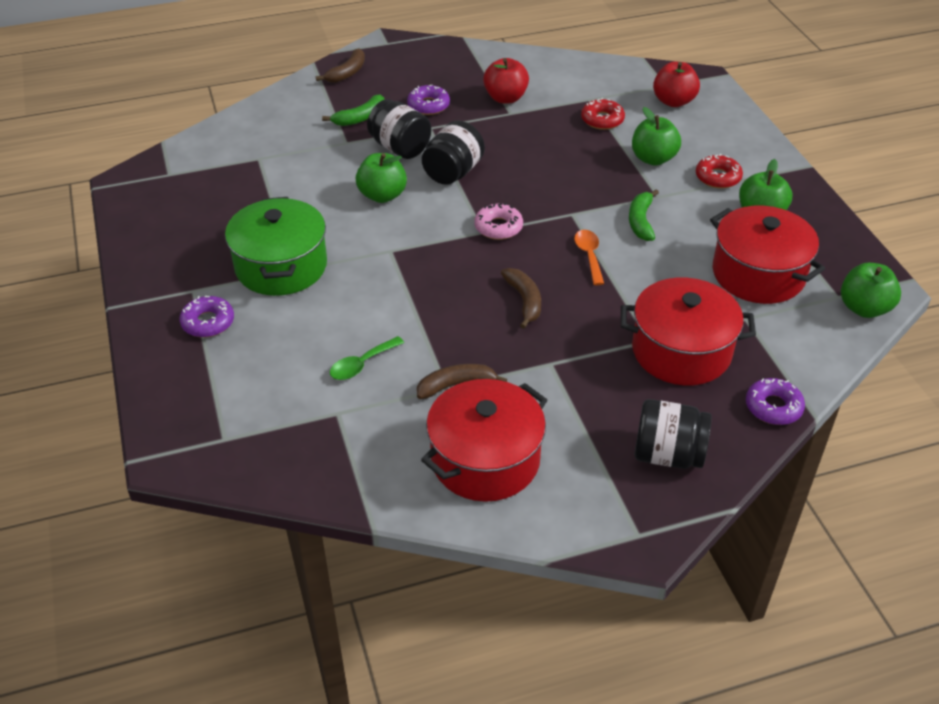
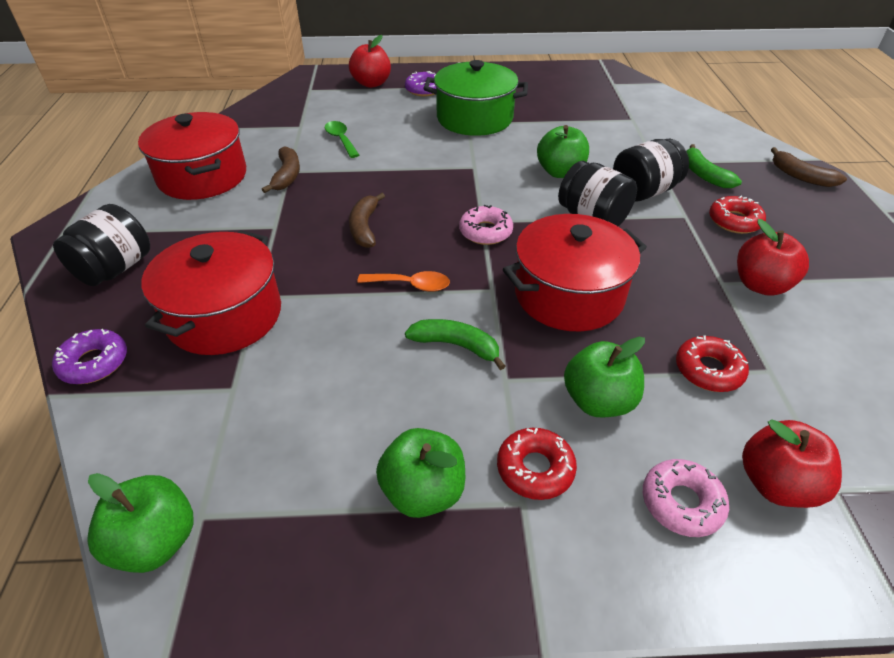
camera: 105 degrees right, 0 degrees up
(194, 378) = (371, 83): none -> red apple
(428, 105) = (734, 221): purple donut -> red donut
(524, 301) = (364, 227): brown banana -> brown banana turned 90 degrees clockwise
(705, 129) = (681, 503): none -> pink donut
(758, 274) = (299, 434): red pot -> red pot (568, 295)

